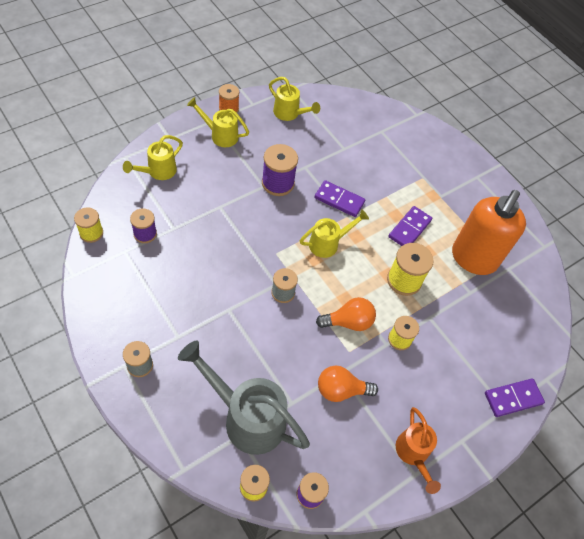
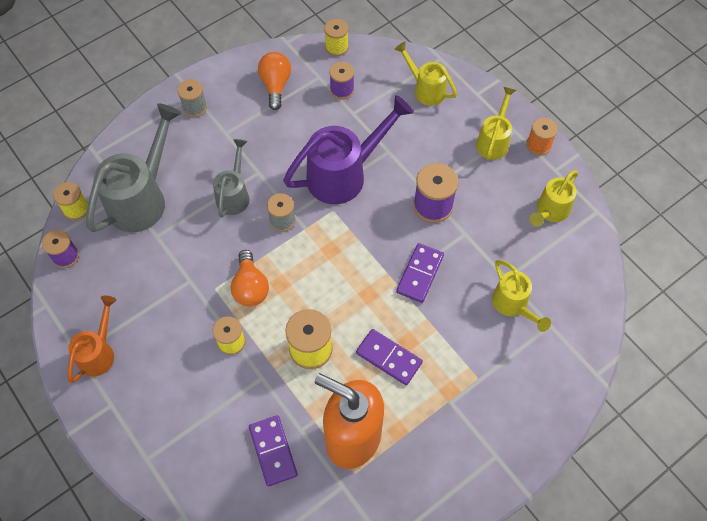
camera: 95 degrees right, 5 degrees up
(240, 241) = (344, 174): none -> purple watering can
(252, 331) = (234, 195): none -> grey watering can
(328, 243) = (353, 263): yellow watering can -> yellow watering can (513, 305)
(341, 390) = (170, 281): orange light bulb -> orange light bulb (275, 85)
(413, 454) = (99, 352): orange watering can -> orange watering can turned 120 degrees clockwise
(513, 398) = (159, 469): purple domino -> purple domino (273, 451)

